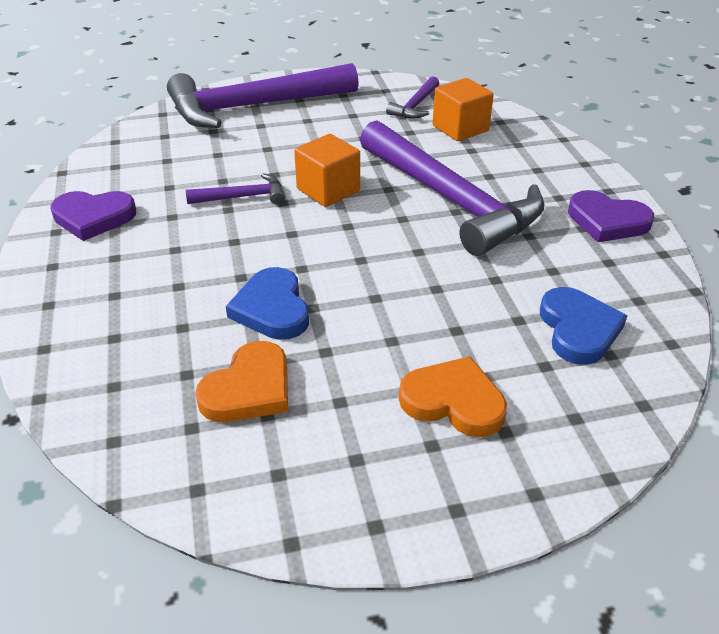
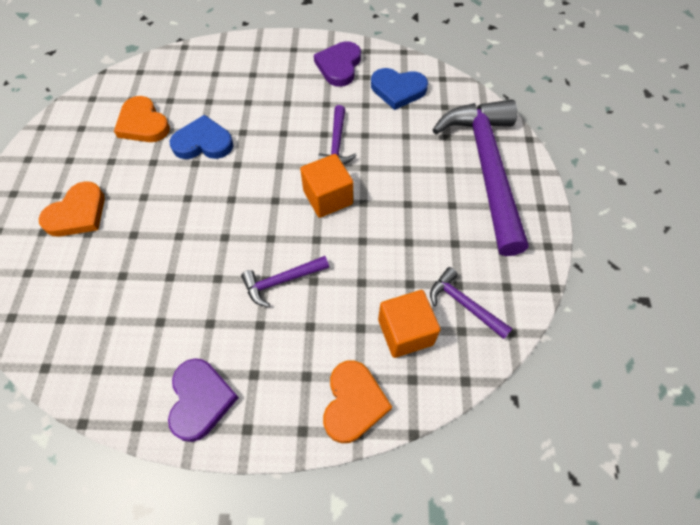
camera: 105 degrees right, 20 degrees up
(451, 200) = (281, 281): purple hammer -> purple hammer, size x0.43
(541, 143) = (353, 403): none -> orange heart
(578, 329) = (92, 309): blue heart -> blue heart (398, 90)
(607, 221) = (200, 400): purple heart -> purple heart turned 135 degrees clockwise

